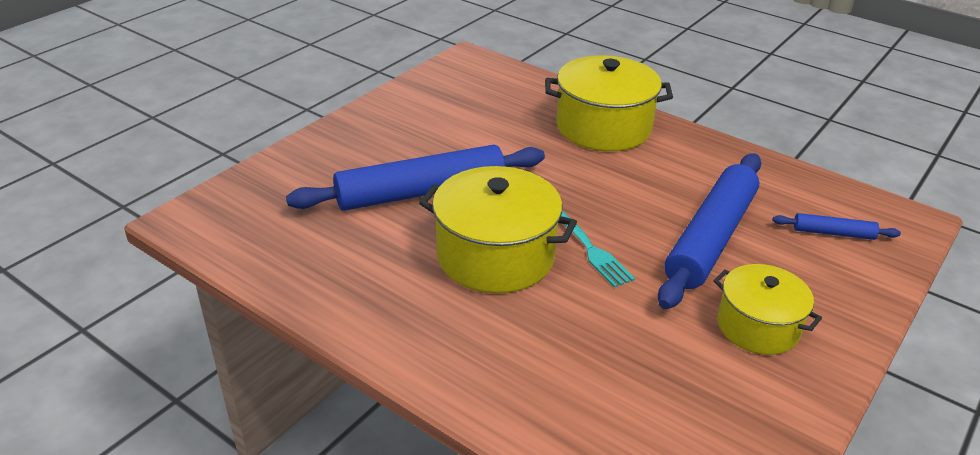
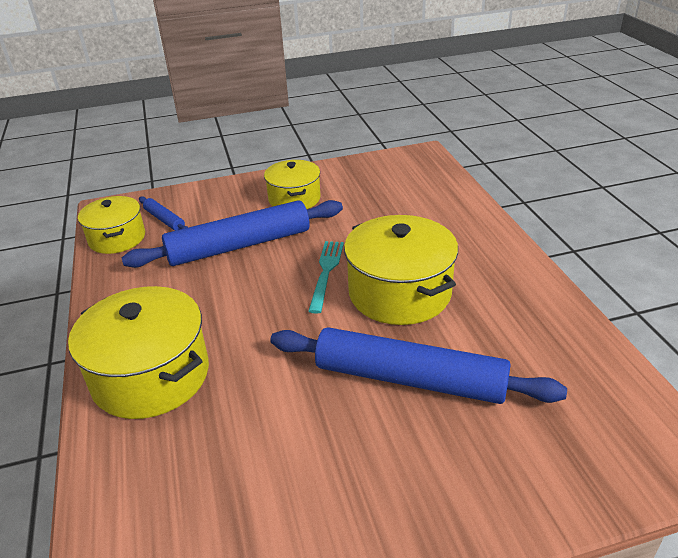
camera: 140 degrees left, 0 degrees up
(830, 196) = (117, 238): none -> yellow pot

